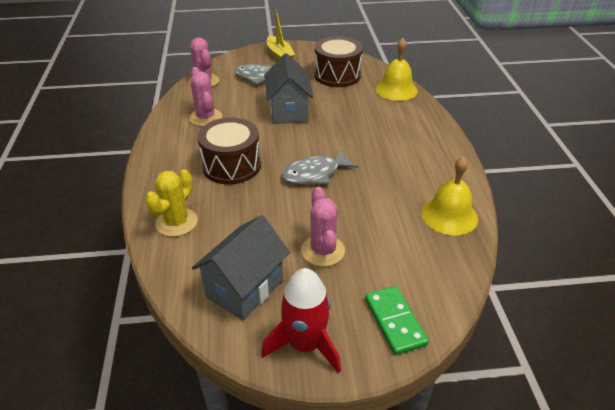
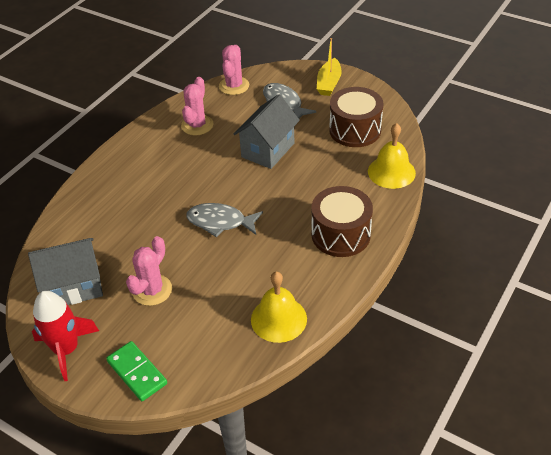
camera: 40 degrees right, 5 degrees up
(176, 222) = (85, 211): yellow cactus -> none
(231, 166) = (168, 182): brown drum -> brown drum (341, 234)
(394, 321) = (137, 372): green domino -> green domino turned 60 degrees counterclockwise

